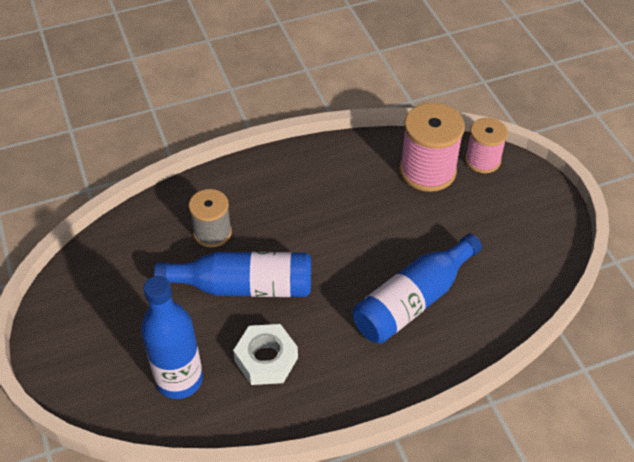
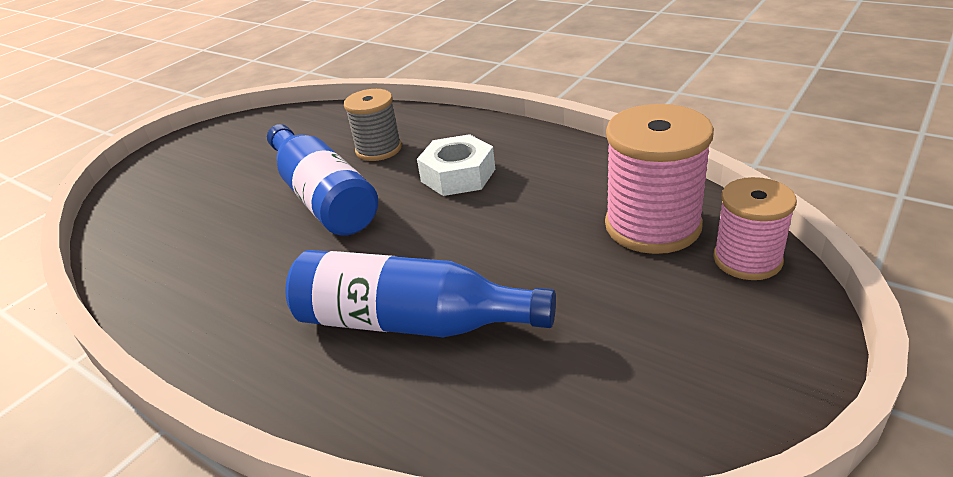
camera: 60 degrees right, 15 degrees down
(179, 380) = (171, 221): blue bottle -> none
(266, 359) = (229, 257): white nut -> white nut (458, 175)

